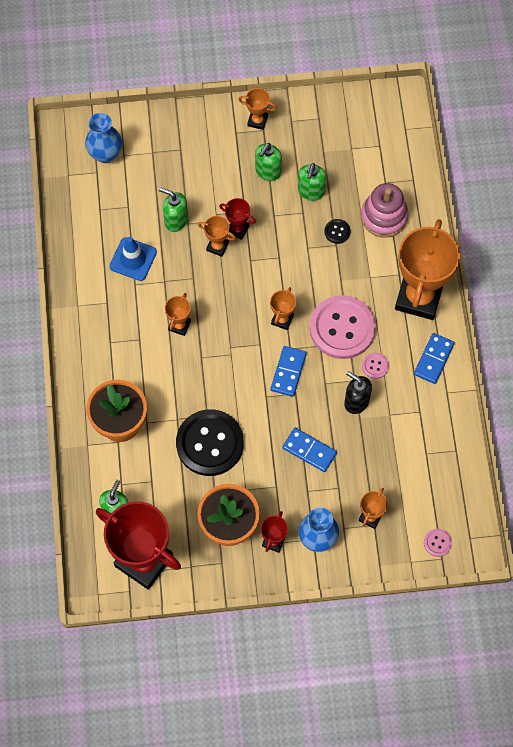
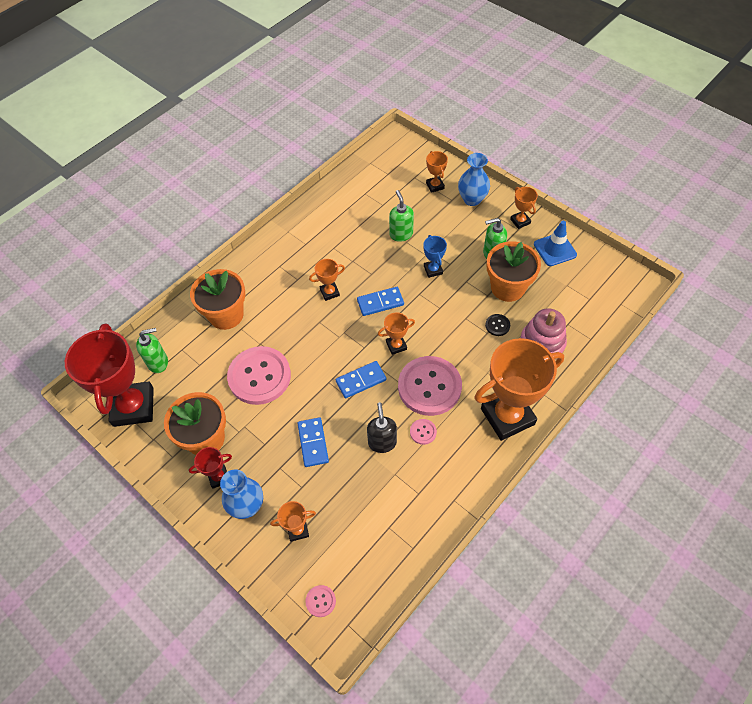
camera: 50 degrees right, 10 degrees down
(105, 154) = (404, 169): blue vase -> blue vase (472, 199)
(133, 259) = (349, 234): blue traffic cone -> blue traffic cone (555, 249)
(210, 443) = (259, 376): black button -> pink button
(217, 246) = (408, 269): orange trophy -> orange trophy (435, 186)
(238, 229) = (433, 270): red trophy -> blue trophy
(311, 191) = (507, 287): green soap dispenser -> orange flower pot
(433, 359) = (470, 467): blue domino -> blue domino (380, 302)

